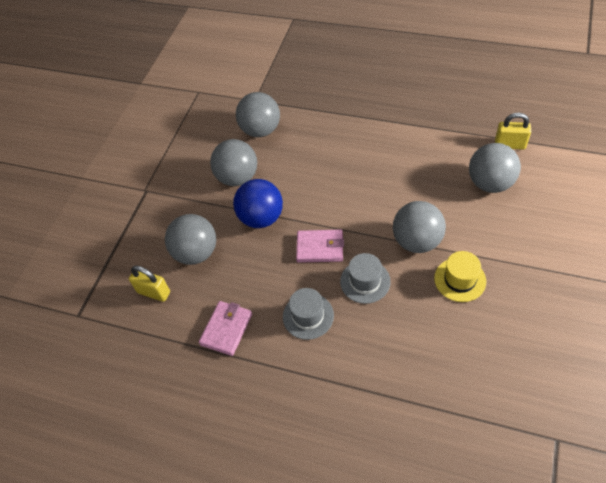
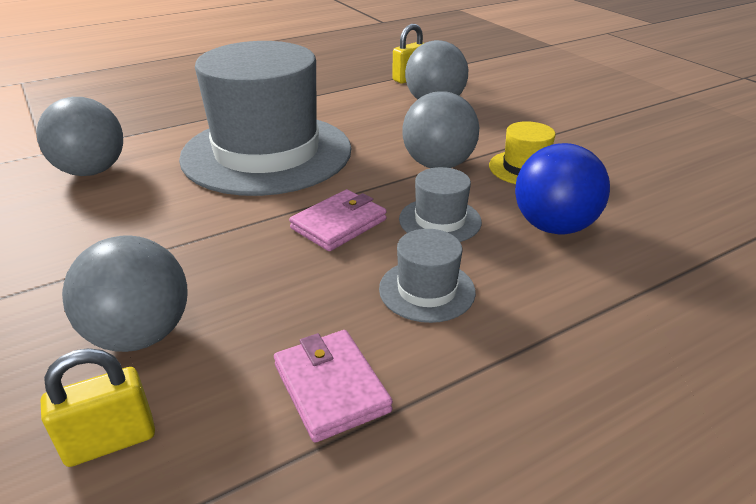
camera: 55 degrees left, 20 degrees down
(238, 177) = (111, 224): grey ball -> none
(261, 218) = (209, 241): blue ball -> blue ball (553, 226)
(345, 168) = (267, 153): none -> grey hat

